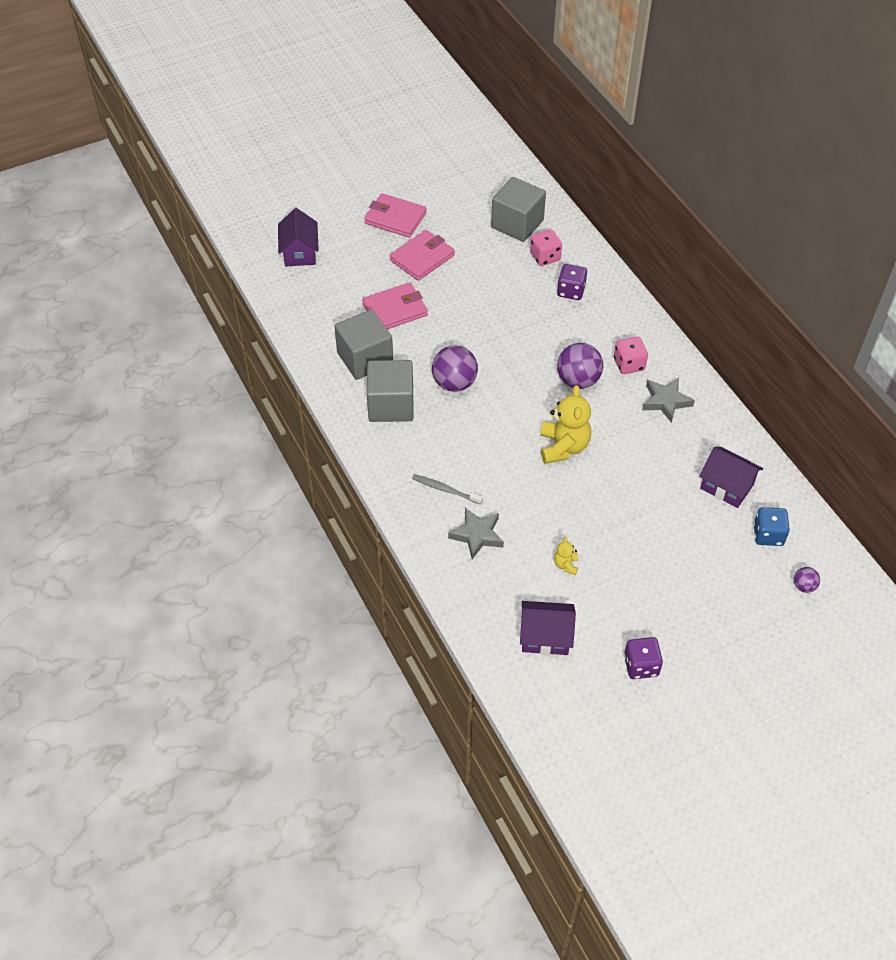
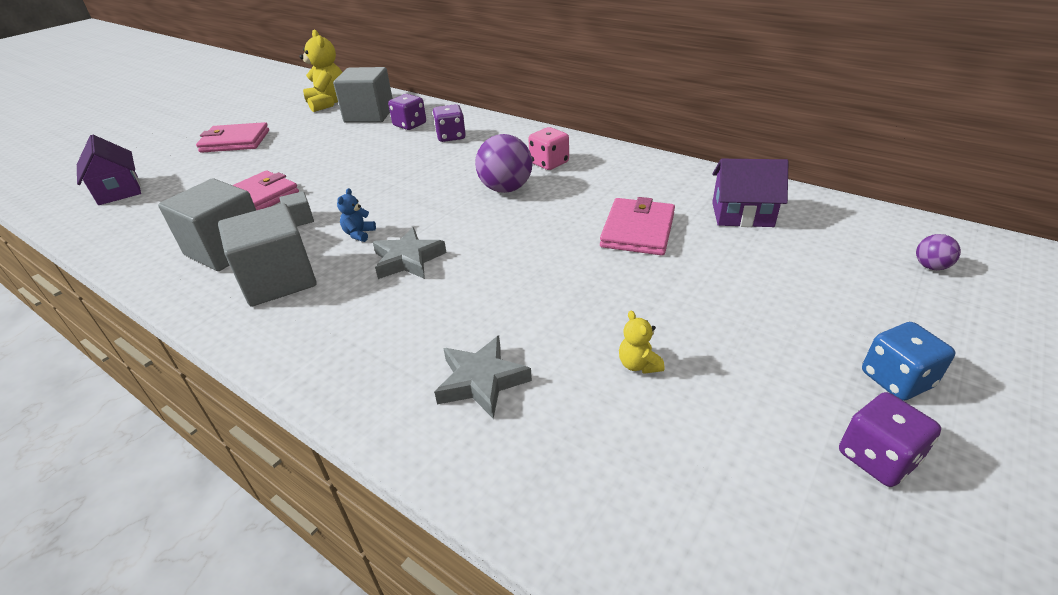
camera: 25 degrees left, 15 degrees down
(420, 349) = (300, 219): none -> grey cube
(422, 258) = (276, 157): pink wallet -> pink wallet (637, 230)
(445, 489) = (400, 343): grey toothbrush -> none
(454, 383) = (359, 234): purple ball -> blue teddy bear
(545, 257) = (410, 125): pink dice -> purple dice
(545, 637) = (696, 486): purple house -> none
(563, 447) = (532, 244): yellow teddy bear -> yellow teddy bear (328, 103)
(665, 401) = (611, 175): grey star -> grey star (408, 260)
(768, 535) = (833, 237): blue dice -> blue dice (896, 379)

